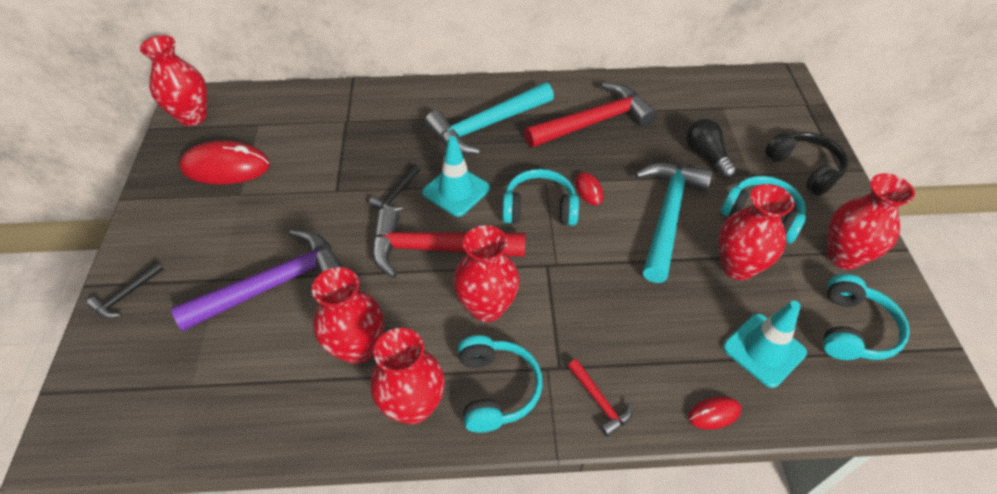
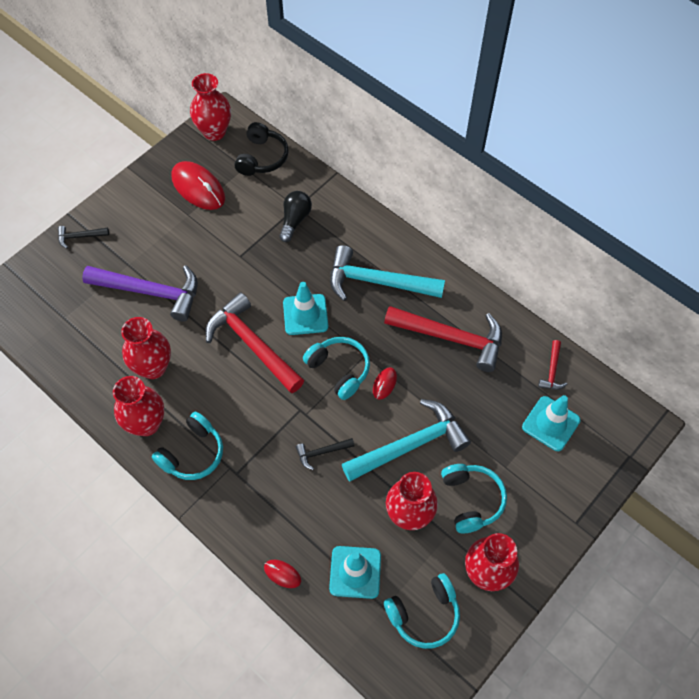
camera: 45 degrees right, 10 degrees up
(396, 194) = (269, 288): black hammer -> black hammer (322, 452)
(487, 307) = (239, 404): red vase -> none
(599, 401) = (234, 509): red hammer -> red hammer (552, 370)
(706, 156) = (494, 428): black light bulb -> black light bulb (295, 220)
(735, 123) = (551, 423): none -> turquoise traffic cone
(804, 169) = (550, 498): black headphones -> black headphones (262, 157)

